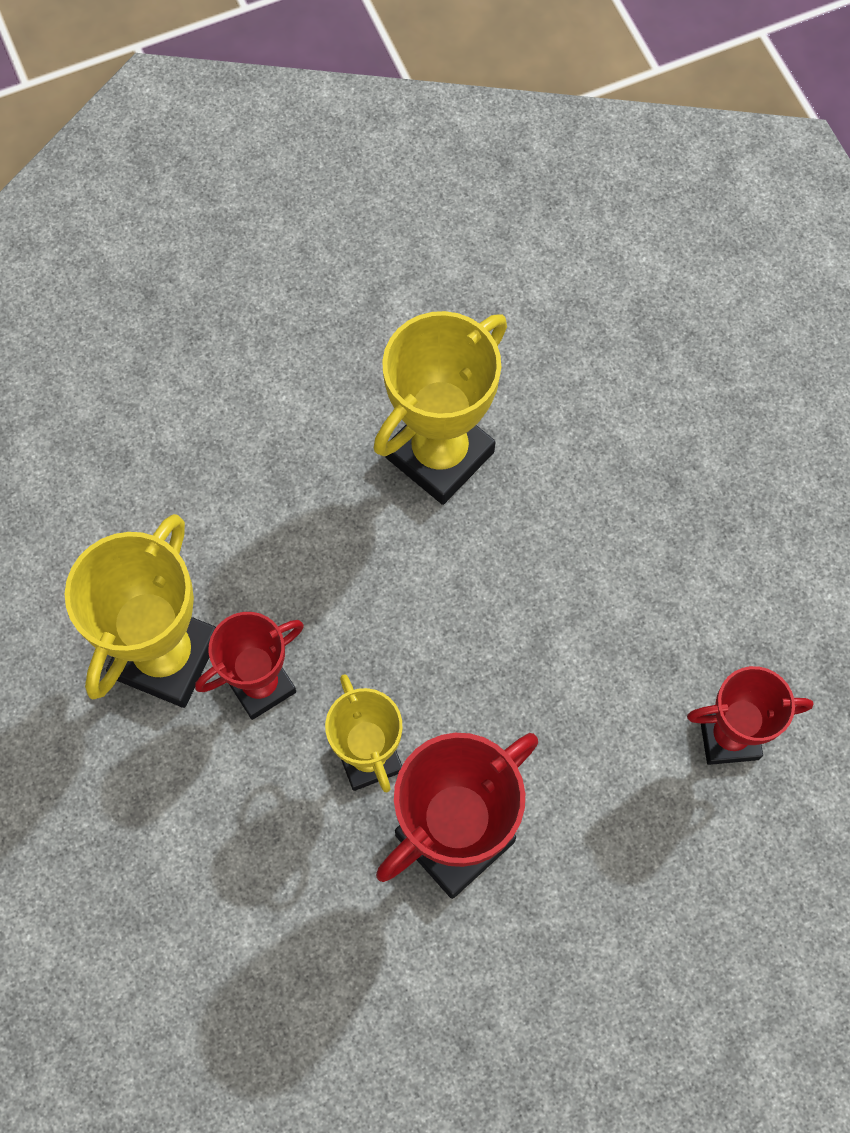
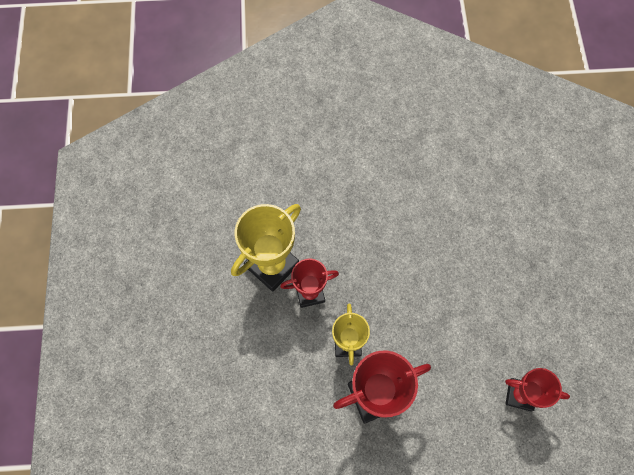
camera: 20 degrees right, 0 degrees up
(439, 454) = (426, 215): yellow trophy -> none

